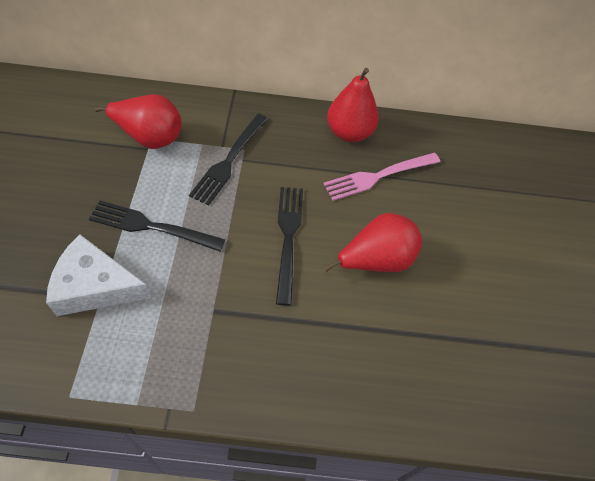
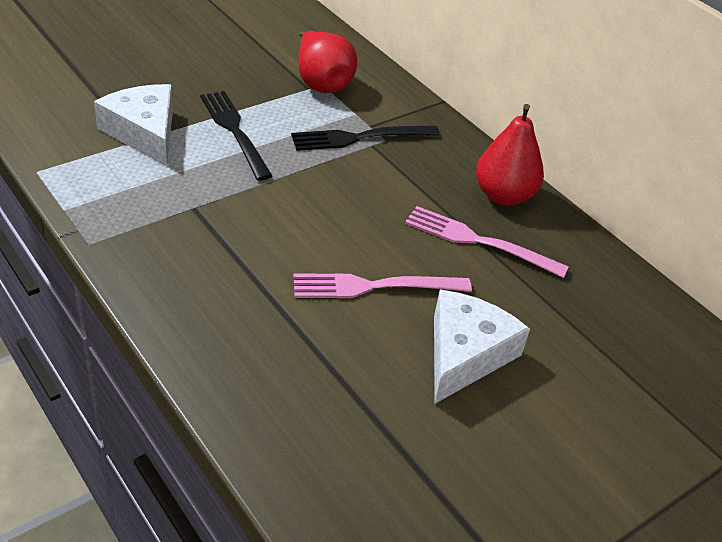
camera: 50 degrees right, 15 degrees down
(288, 237) = (324, 214): black fork -> none
(376, 260) = (373, 287): red pear -> pink fork
(464, 256) = (465, 354): none -> white cheese

